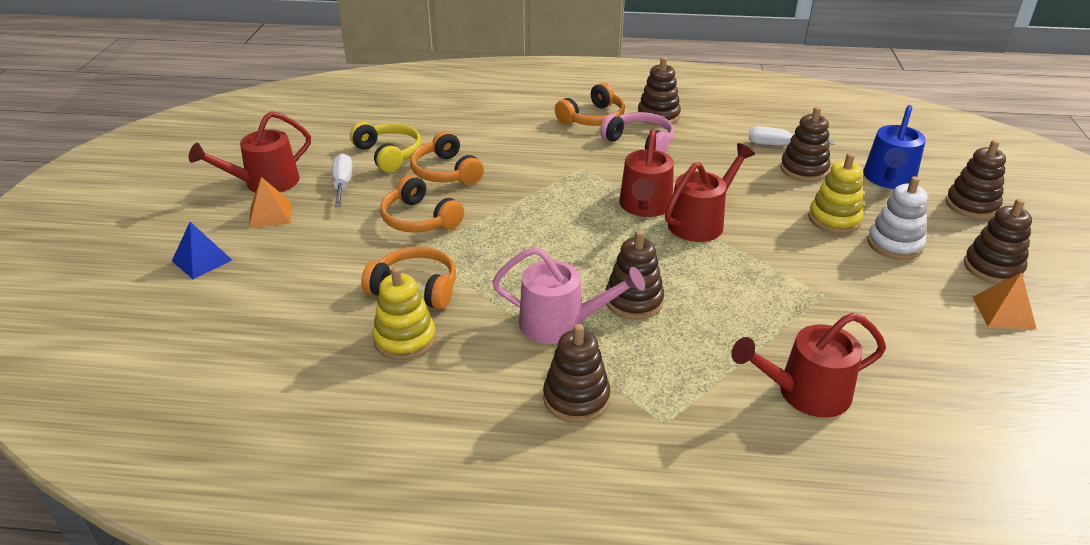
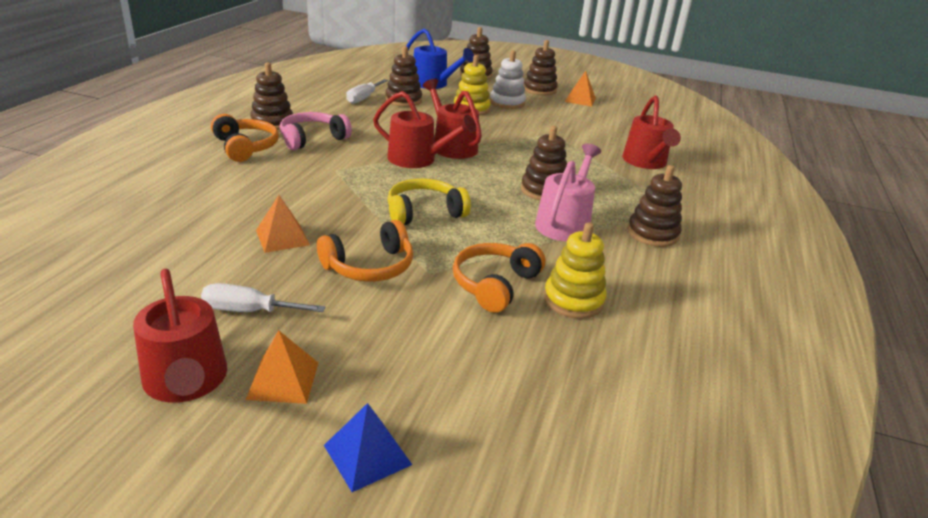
camera: 80 degrees left, 5 degrees down
(388, 154) = (204, 269): yellow headphones -> yellow headphones (424, 212)
(446, 172) = (282, 237): orange headphones -> orange pyramid

